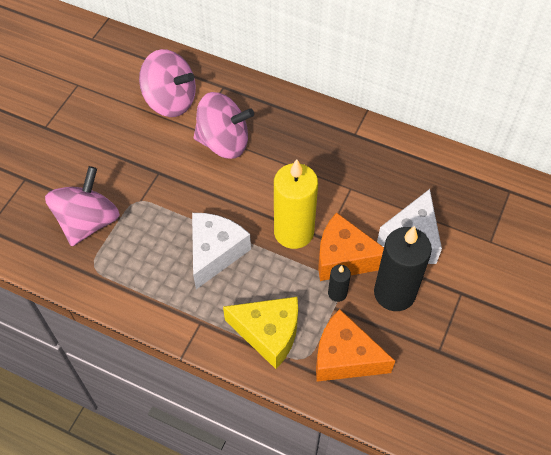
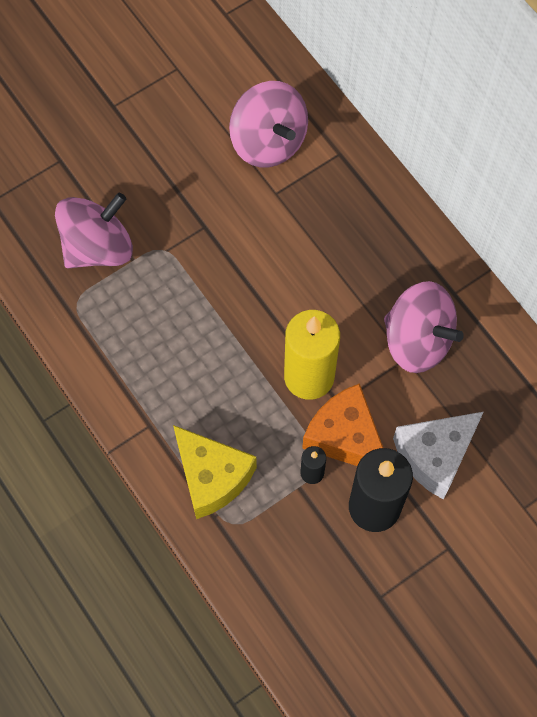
camera: 30 degrees right, 10 degrees up
(215, 252) = (210, 355): white cheese -> none
(224, 142) = (297, 226): pink spinning top -> pink spinning top (417, 340)
(345, 357) = (275, 547): orange cheese -> none

